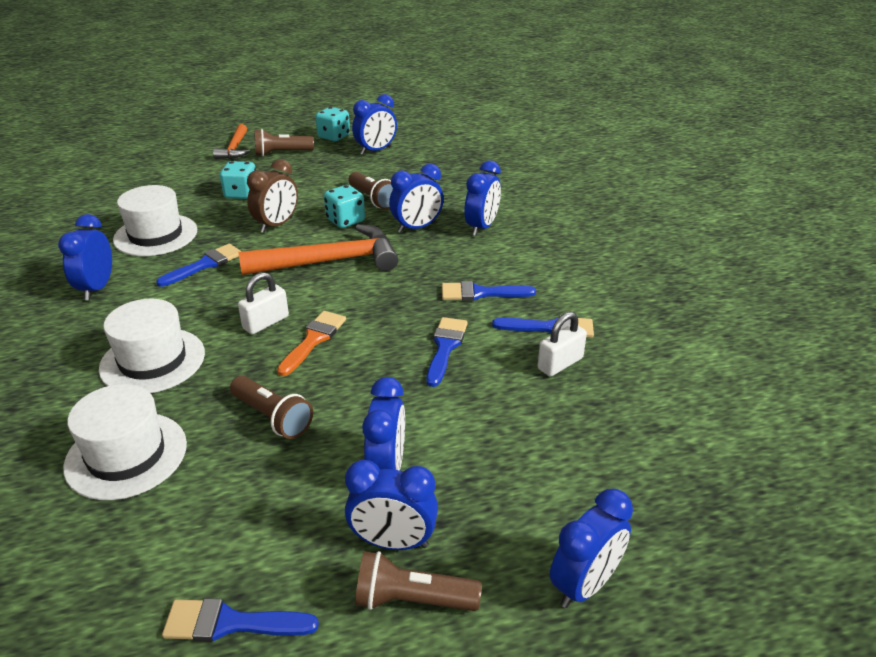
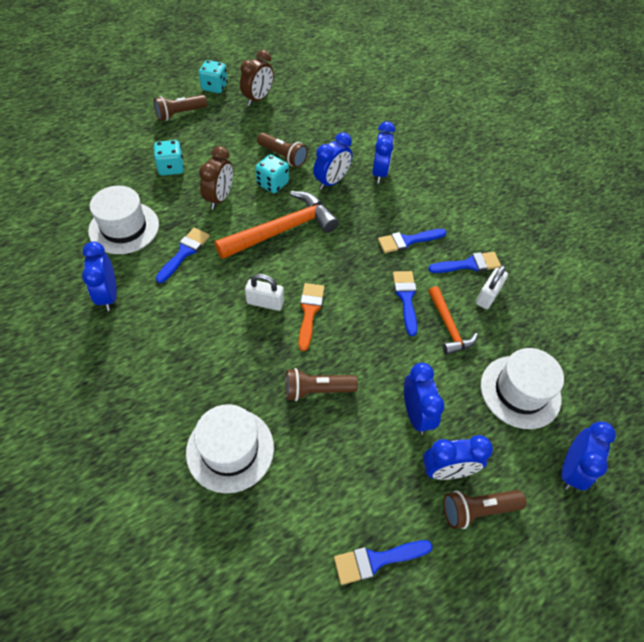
camera: 20 degrees left, 20 degrees up
(152, 360) = (198, 359): white hat -> white hat (520, 391)
(235, 148) = (135, 114): orange hammer -> orange hammer (448, 326)
(266, 322) = (265, 302): white padlock -> white padlock turned 75 degrees clockwise
(272, 417) = (317, 390): brown flashlight -> brown flashlight turned 150 degrees clockwise
(376, 150) = (258, 99): blue clock -> brown clock

